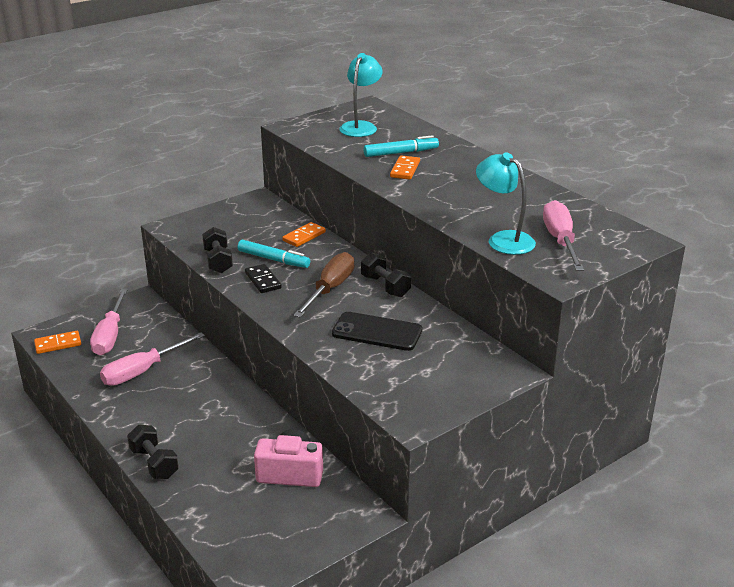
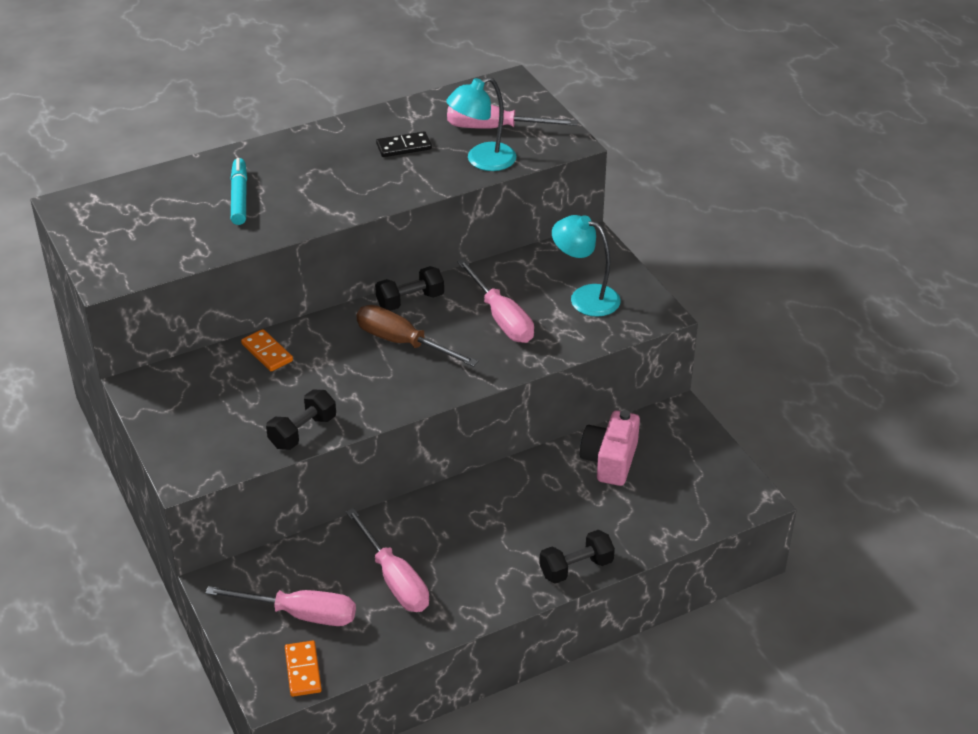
camera: 80 degrees left, 10 degrees up
(218, 261) = (302, 432): black dumbbell -> black dumbbell turned 45 degrees counterclockwise
(263, 280) = (365, 395): black domino -> black domino (404, 147)
(273, 259) = (316, 383): turquoise marker -> none
(361, 126) = (140, 218): turquoise lamp -> turquoise lamp (585, 297)
(377, 332) = (501, 318): black phone -> pink screwdriver
(405, 169) = (289, 200): orange domino -> none

